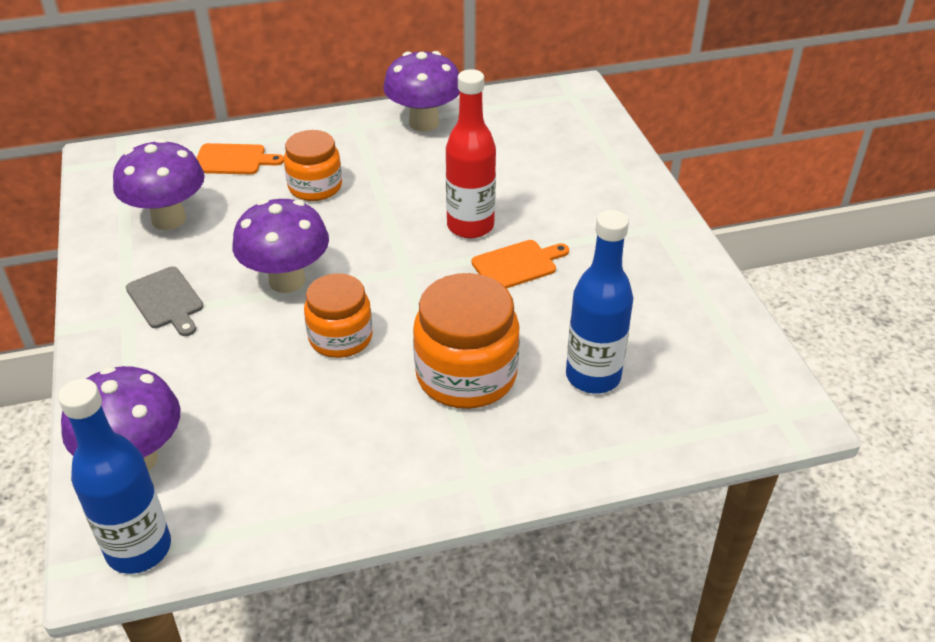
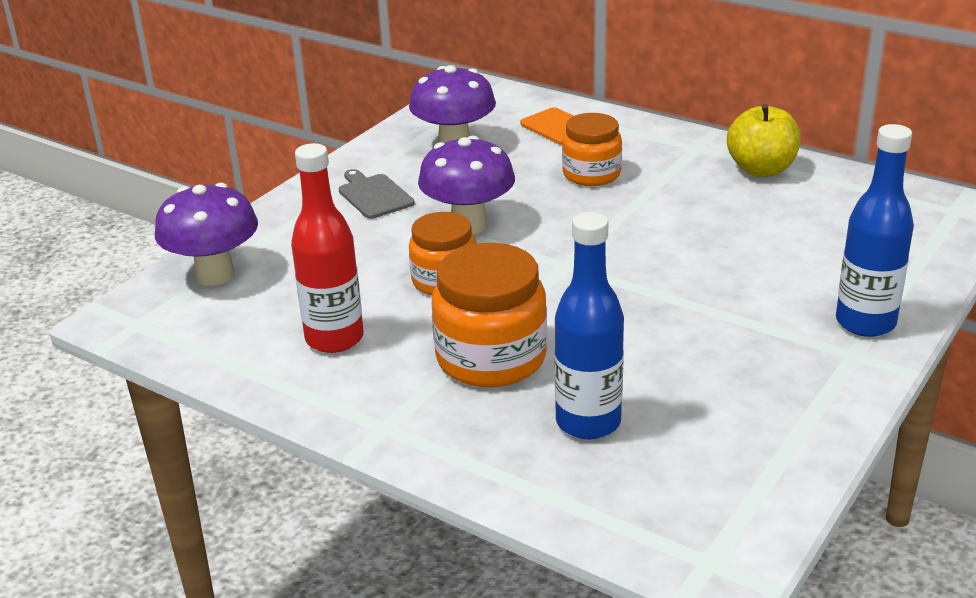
camera: 50 degrees right, 10 degrees down
(139, 549) = (143, 323): blue bottle -> blue bottle (865, 323)
(166, 300) = (374, 195): grey cutting board -> grey cutting board turned 135 degrees clockwise
(424, 123) = (761, 169): purple mushroom -> yellow apple
(470, 226) = (671, 262): red bottle -> red bottle (334, 338)
(517, 265) = (664, 310): orange cutting board -> none

